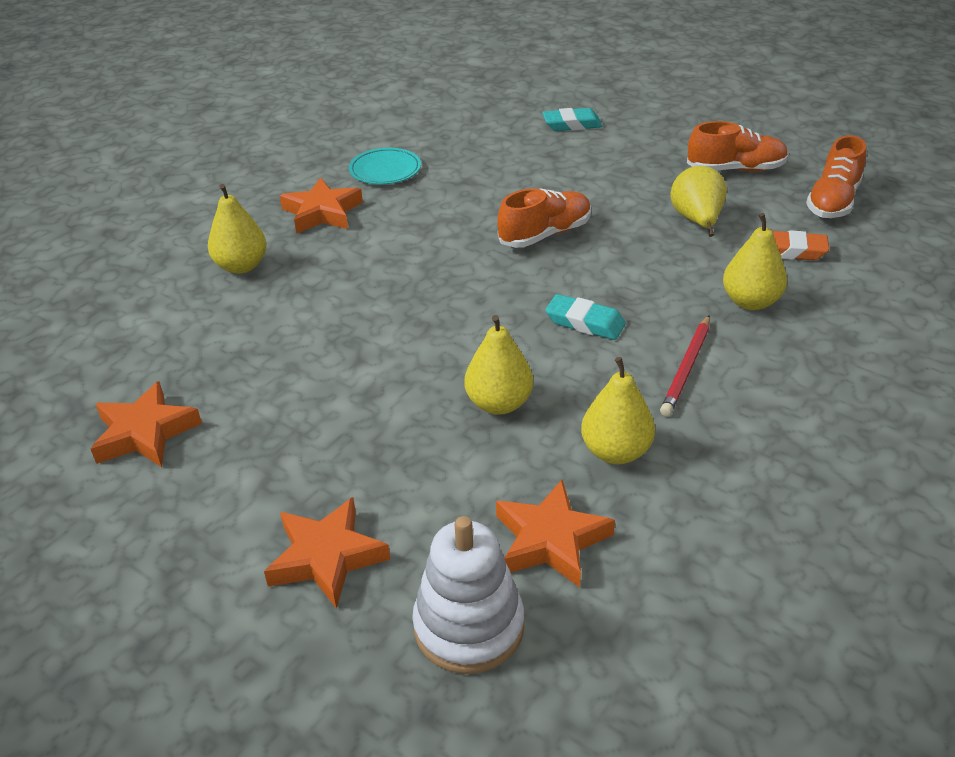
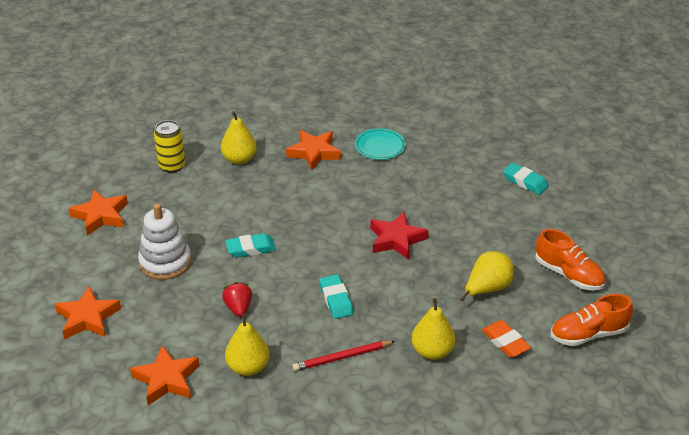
camera: 45 degrees right, 0 degrees up
(160, 321) = (172, 165): none -> yellow can
(409, 339) = (250, 249): none -> turquoise eraser
(469, 627) = (92, 384): white stacking toy -> white stacking toy (165, 262)
(499, 403) = (238, 308): yellow pear -> red strawberry
(545, 234) = (396, 239): orange shoe -> red star

